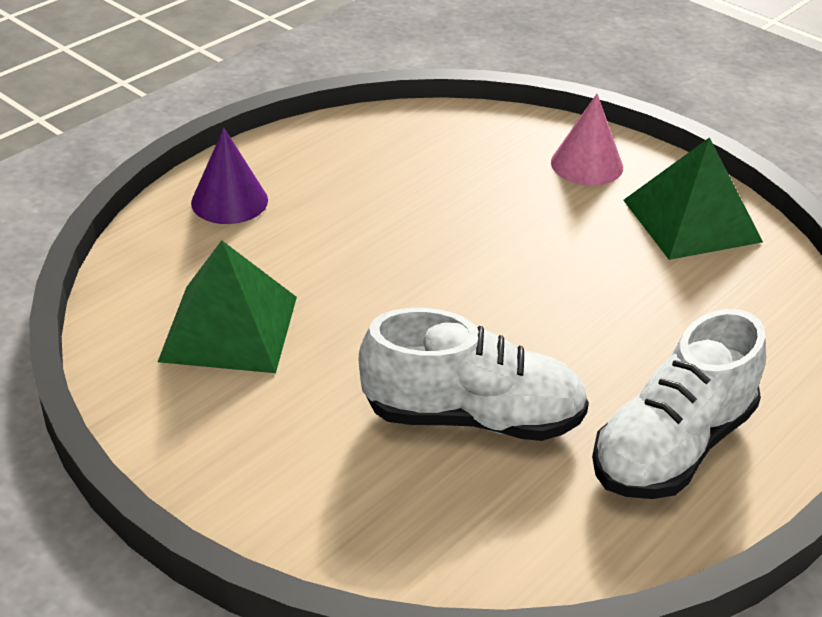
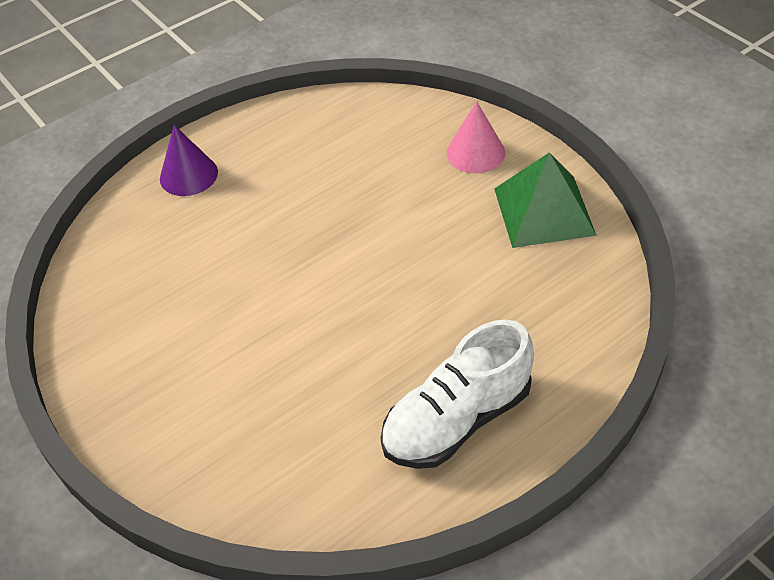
camera: 15 degrees right, 10 degrees up
(229, 328) = (158, 289): green pyramid -> none
(472, 417) = (313, 381): white shoe -> none

